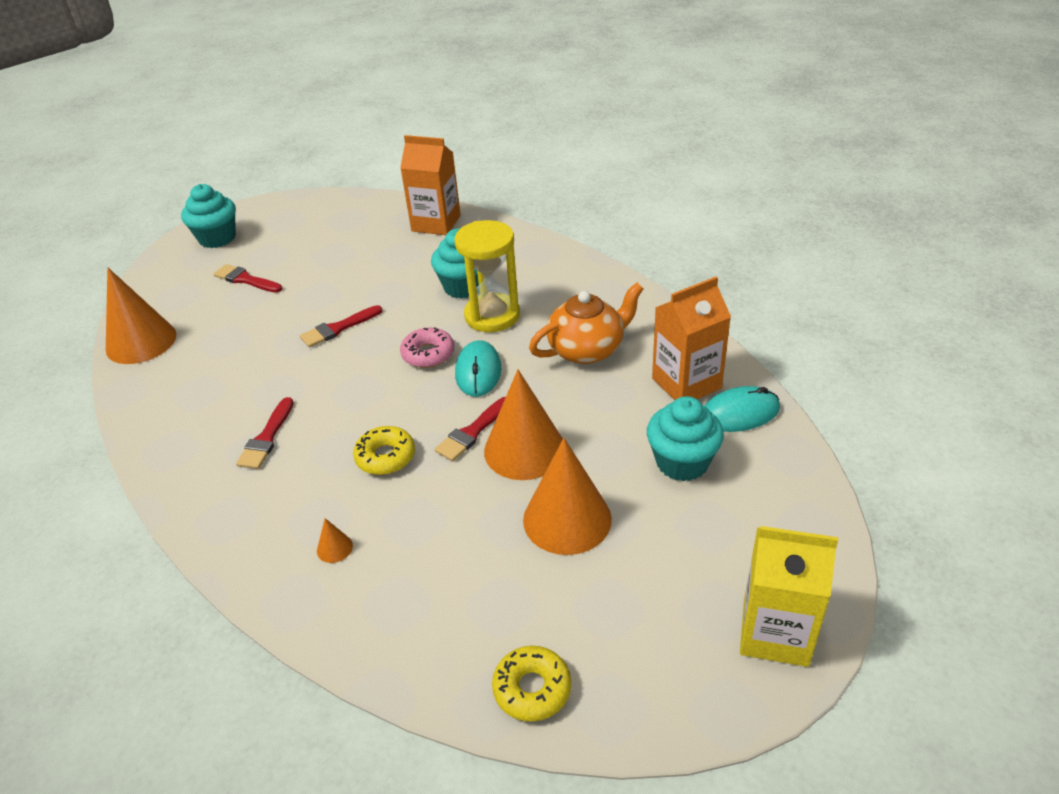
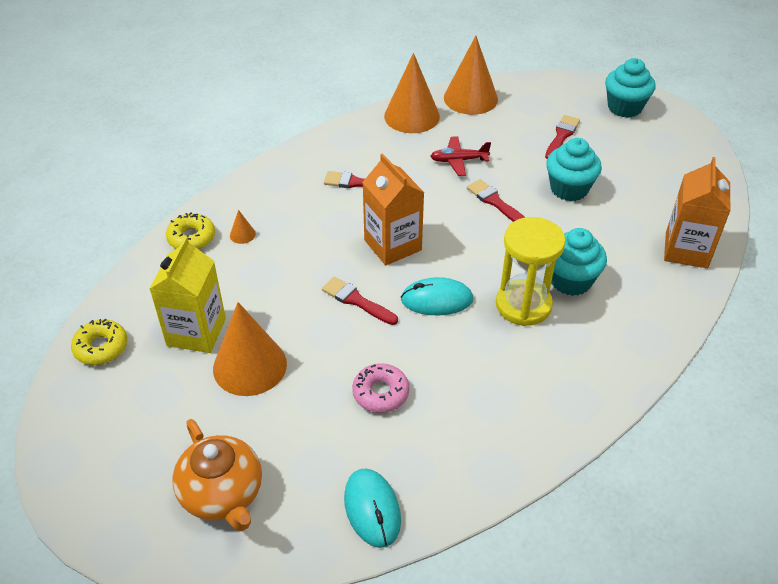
camera: 85 degrees right, 5 degrees up
(257, 353) = (459, 160): none -> red plane
(385, 457) = (331, 250): yellow donut -> yellow donut (191, 237)
(428, 354) = (461, 264): pink donut -> pink donut (380, 393)
(524, 449) = (332, 336): orange cone -> orange cone (412, 116)
(587, 349) = (473, 381): orange teapot -> orange teapot (222, 494)
(682, 462) = (306, 452): turquoise cupcake -> turquoise cupcake (569, 189)
(686, 383) = (420, 465): orange carton -> orange carton (392, 245)
(775, 632) = (108, 502): yellow carton -> yellow carton (196, 332)

